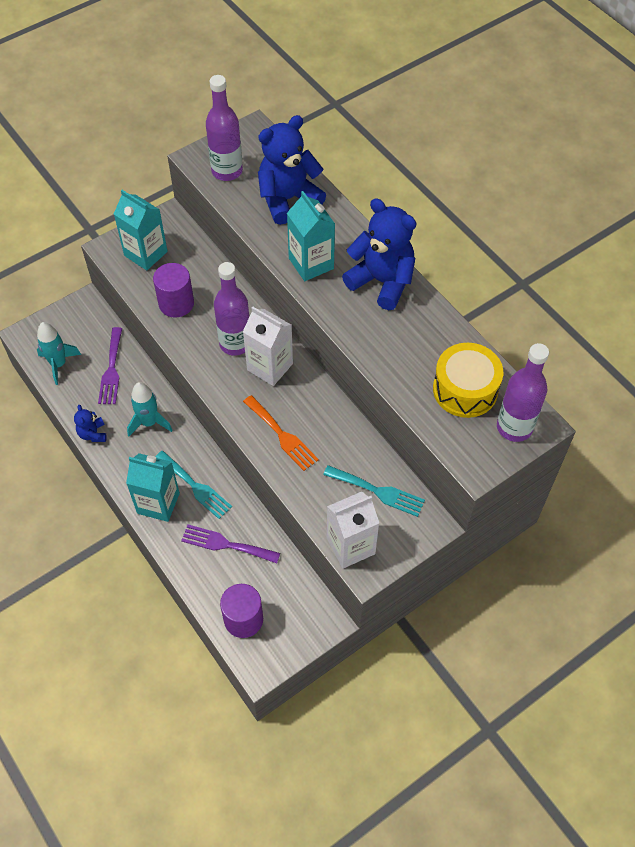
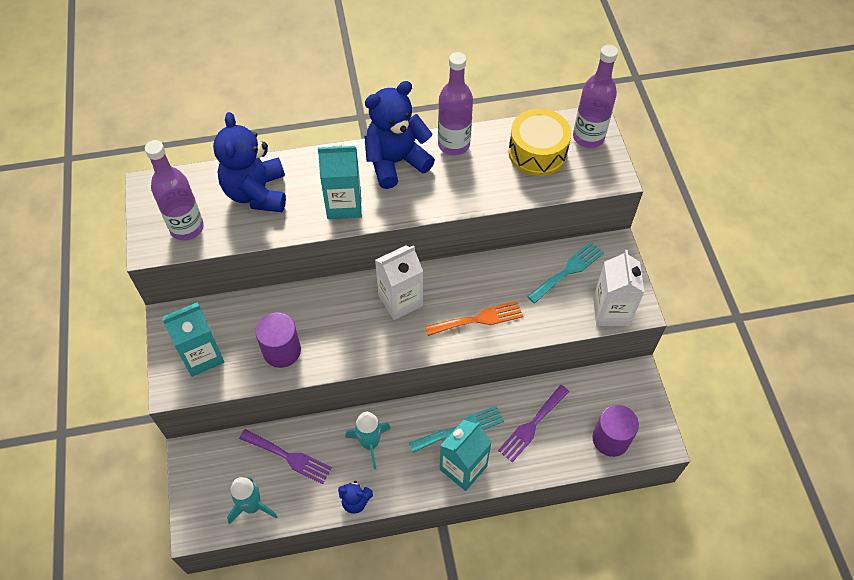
camera: 65 degrees left, 0 degrees up
(235, 343) = (359, 318): purple bottle -> purple bottle (454, 144)

